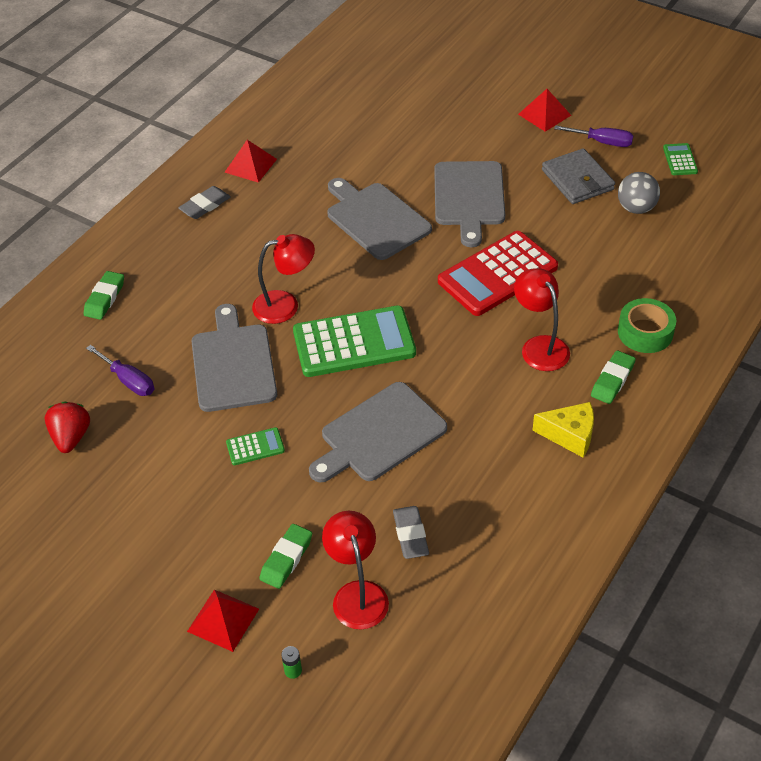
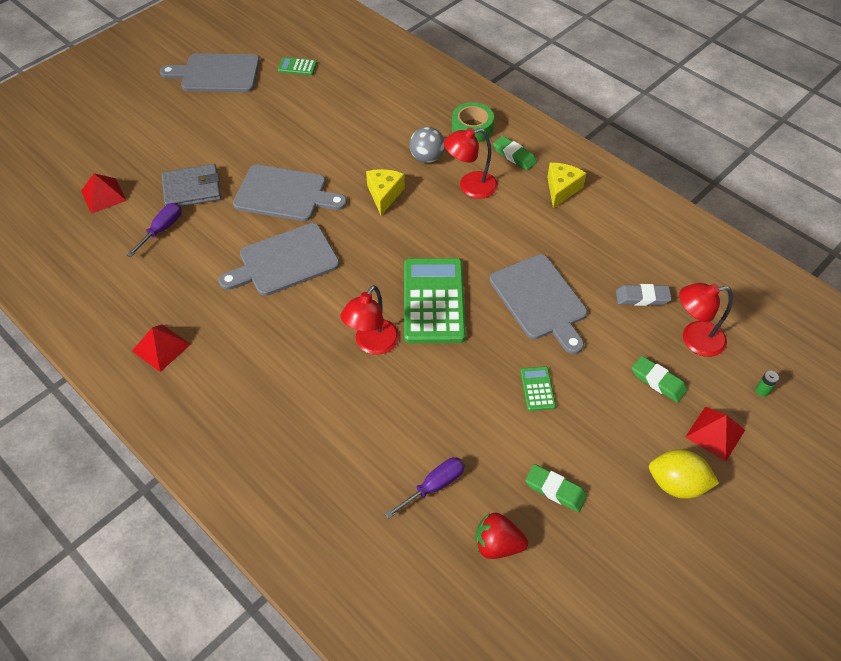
camera: 80 degrees left, 5 degrees up
(105, 298) = (310, 501): green eraser -> green eraser (555, 490)
(152, 583) = (676, 484): none -> yellow lemon
(205, 206) = (205, 394): grey eraser -> none
(233, 363) = (434, 394): grey cutting board -> grey cutting board (217, 73)
(285, 305) = (372, 344): red lamp -> red lamp turned 150 degrees counterclockwise
(497, 274) = (384, 195): red calculator -> yellow cheese
(544, 114) = (202, 127): red pyramid -> red pyramid (103, 195)
(577, 180) = (293, 126): grey wallet -> grey wallet (192, 189)
(602, 142) = (255, 102): purple screwdriver -> purple screwdriver (162, 229)
(636, 208) = (340, 102): grey ball -> grey ball (427, 158)

